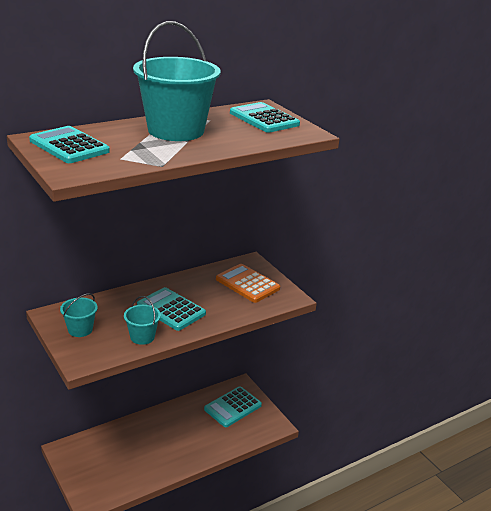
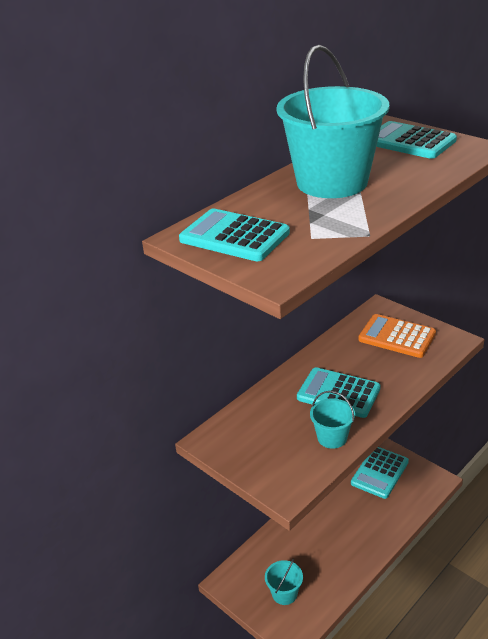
camera: 10 degrees left, 5 degrees up
(80, 329) = (256, 449): turquoise bucket -> turquoise bucket (284, 593)

